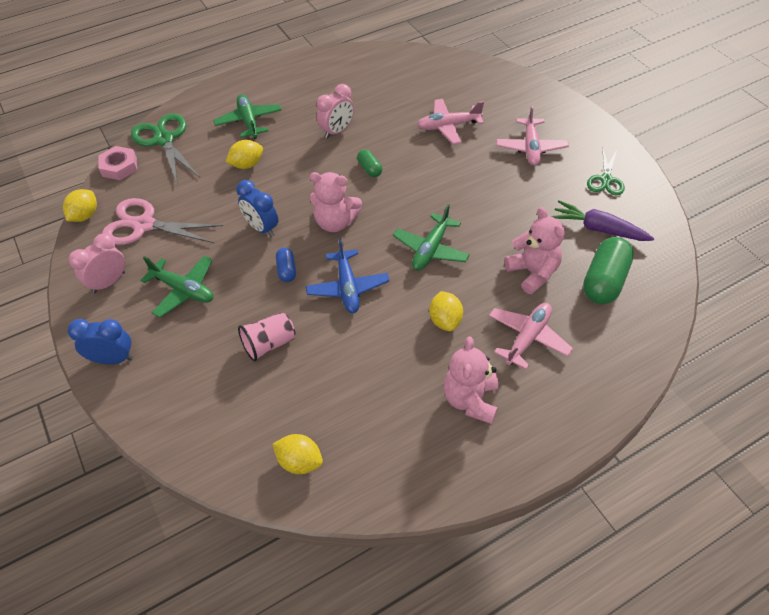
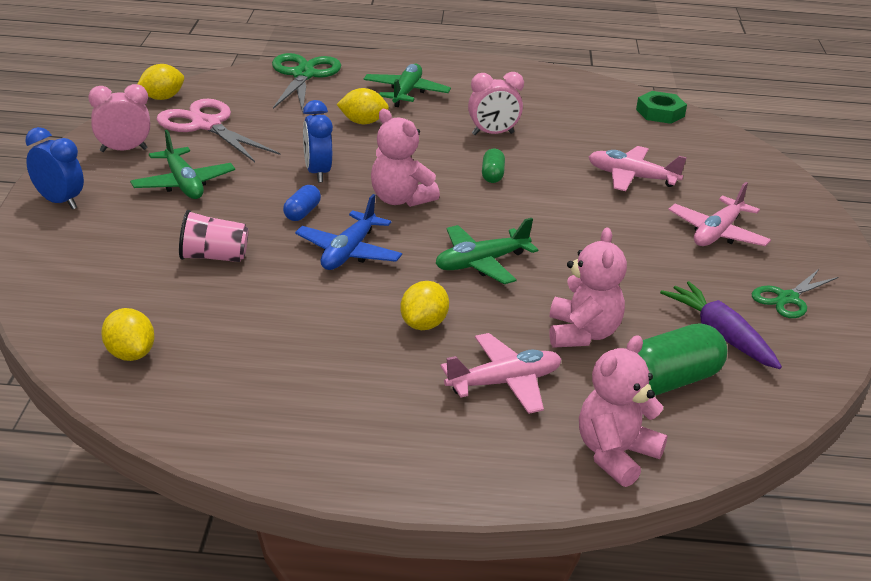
camera: 30 degrees right, 20 degrees down
(119, 167) = (236, 77): pink nut -> none
(415, 60) = (660, 113): none -> green nut
(470, 400) = (369, 398): pink teddy bear -> pink teddy bear (615, 455)

